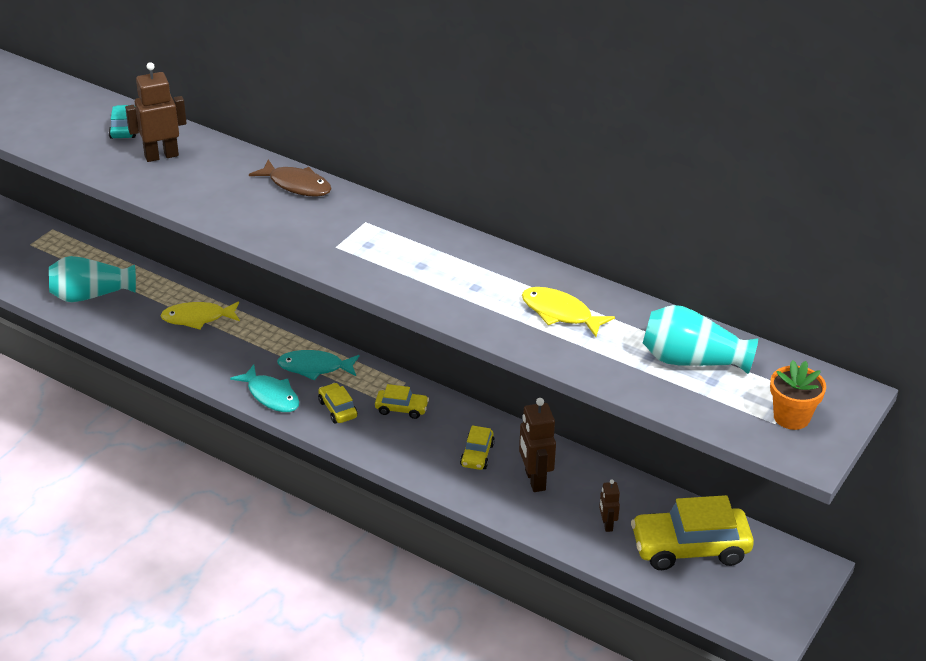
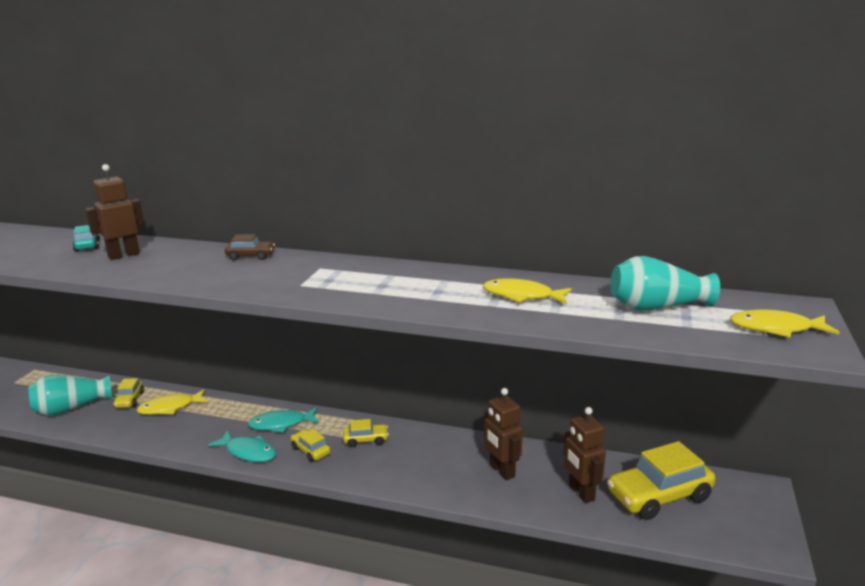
camera: 15 degrees left, 15 degrees down
(296, 185) = (250, 256): brown fish -> brown car
(477, 455) = (444, 461): yellow car -> yellow car (129, 400)
(607, 525) = (581, 493): brown robot -> brown robot, size x1.79
(791, 417) = (776, 328): orange flower pot -> yellow fish

